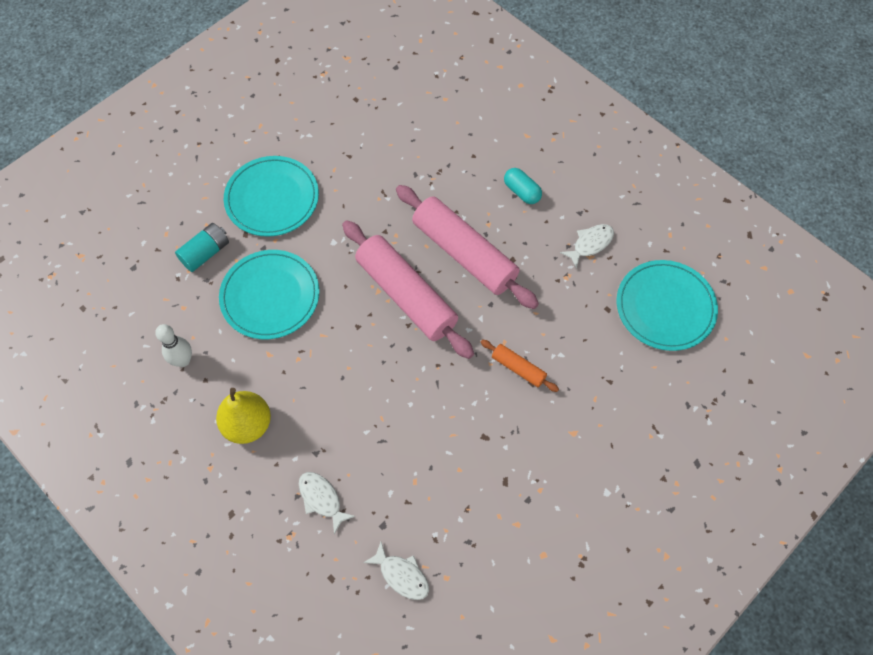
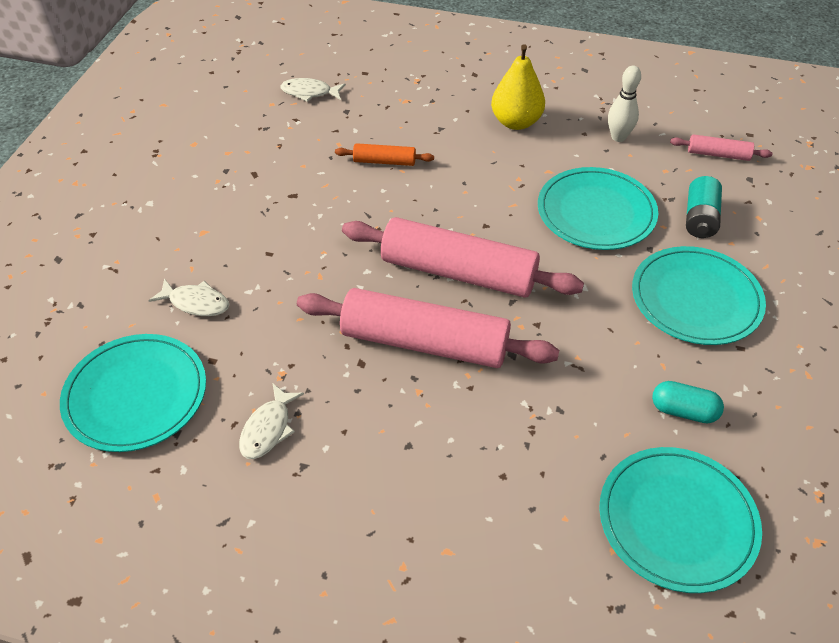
camera: 150 degrees right, 15 degrees down
(129, 301) = (718, 154): none -> pink rolling pin
(321, 499) = (410, 106): white fish -> white fish (196, 303)
(403, 95) = (677, 520): none -> turquoise plate
(518, 368) = (290, 260): orange rolling pin -> orange rolling pin (384, 161)
(522, 192) = (401, 456): turquoise capsule -> turquoise capsule (683, 411)

